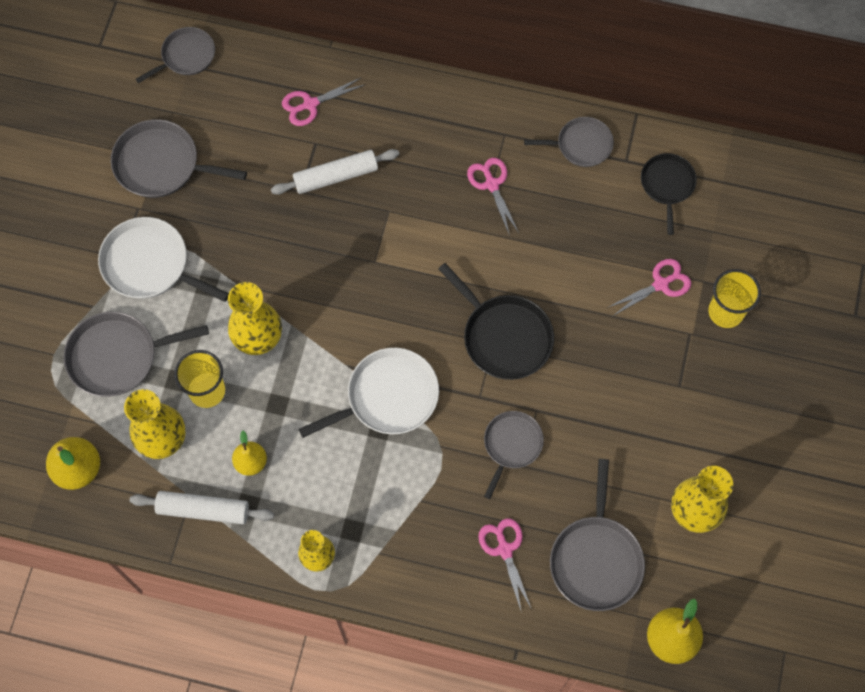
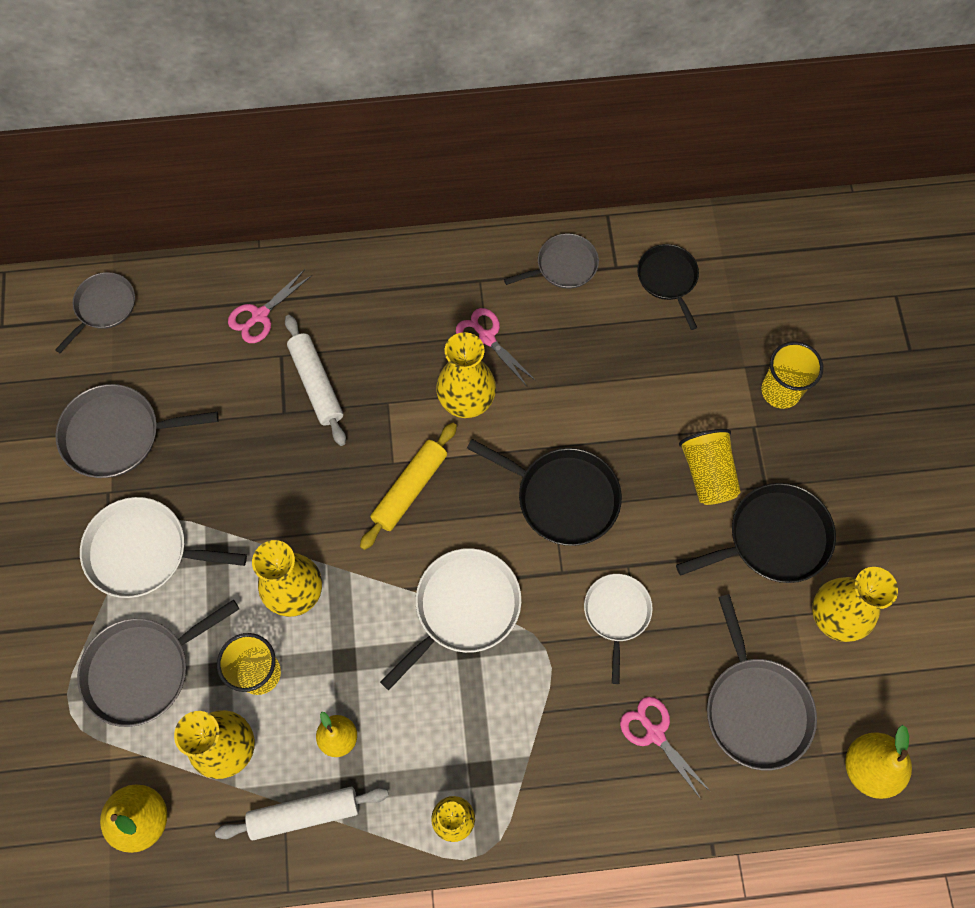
camera: 20 degrees left, 0 degrees up
(335, 176) = (316, 384): white rolling pin -> white rolling pin turned 75 degrees counterclockwise
(380, 287) = (410, 489): none -> yellow rolling pin
(455, 230) = (466, 400): none -> yellow vase
(511, 445) = (616, 613): grey pan -> white pan
(634, 359) = (707, 474): none -> yellow cup
(661, 284) = (703, 384): pink scissors -> none
(668, 430) = (773, 538): none -> black pan

